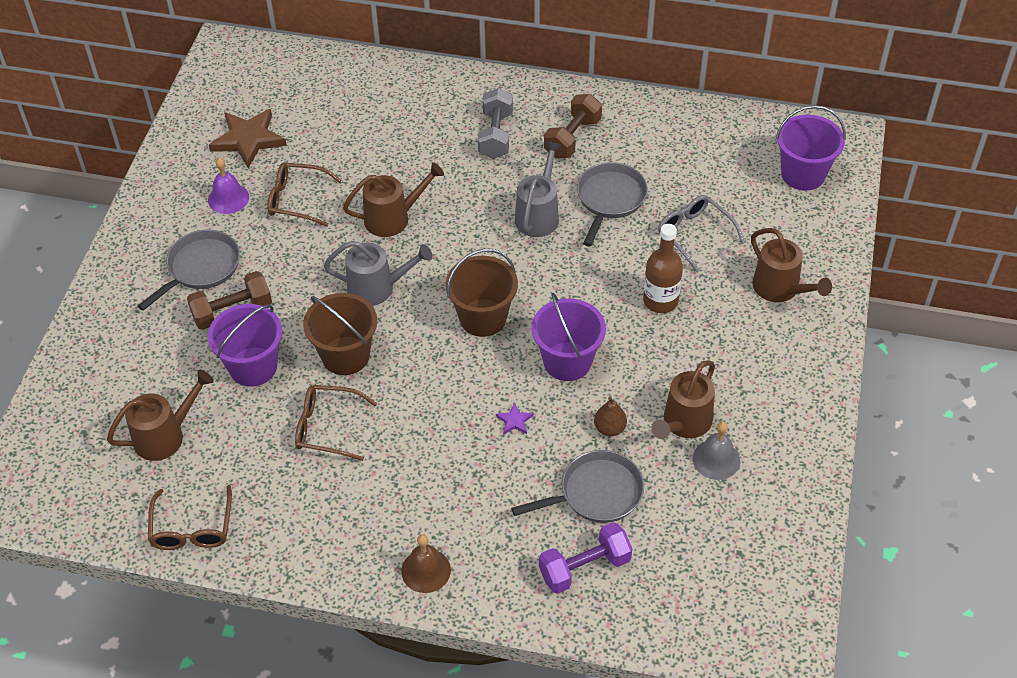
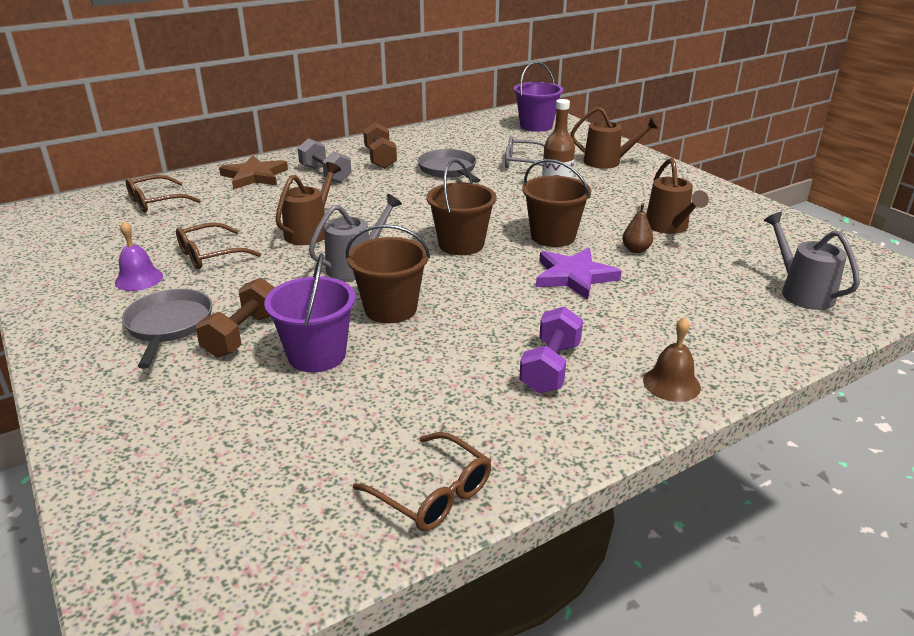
camera: 45 degrees left, 20 degrees down
(165, 435) = (296, 445): brown watering can -> none
(248, 139) = (113, 245): brown star -> brown star (254, 176)
(328, 427) = (446, 353): brown glasses -> brown glasses (156, 202)
(514, 421) = (574, 276): purple star -> purple star, size x2.33
(539, 214) = (415, 191): grey watering can -> grey watering can (801, 292)
(567, 361) = (553, 236): purple bucket -> brown bucket
(584, 567) = (756, 315): purple dumbbell -> purple dumbbell (550, 367)
(595, 493) = (688, 280): grey pan -> none
(716, 459) = (715, 231): grey bell -> none

